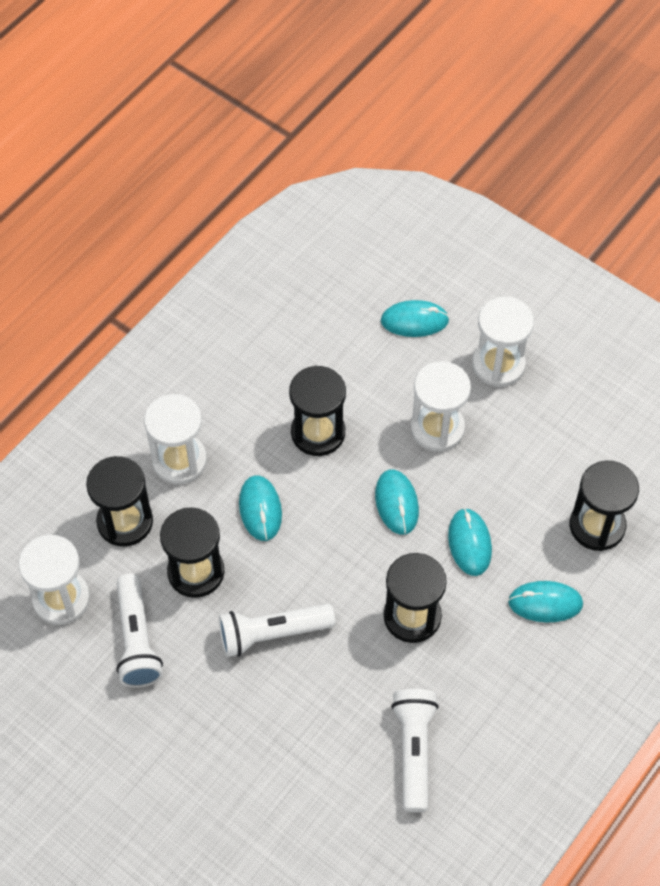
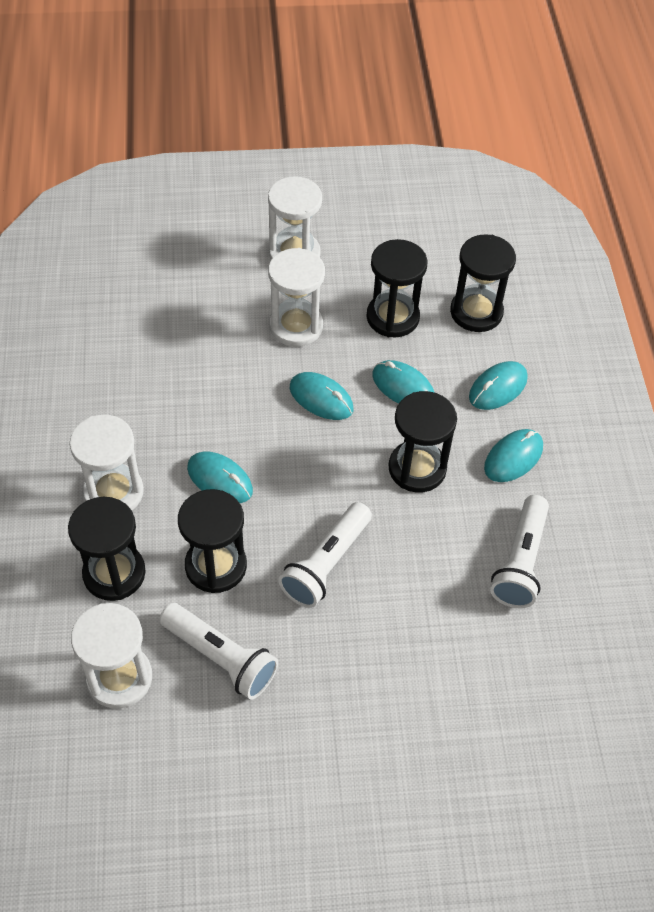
camera: 45 degrees left, 5 degrees down
(318, 433) = (208, 392): black hourglass -> black hourglass (392, 317)
(414, 321) = (201, 265): turquoise mouse -> turquoise mouse (513, 457)
(414, 751) = (520, 562): white flashlight -> white flashlight turned 120 degrees counterclockwise

